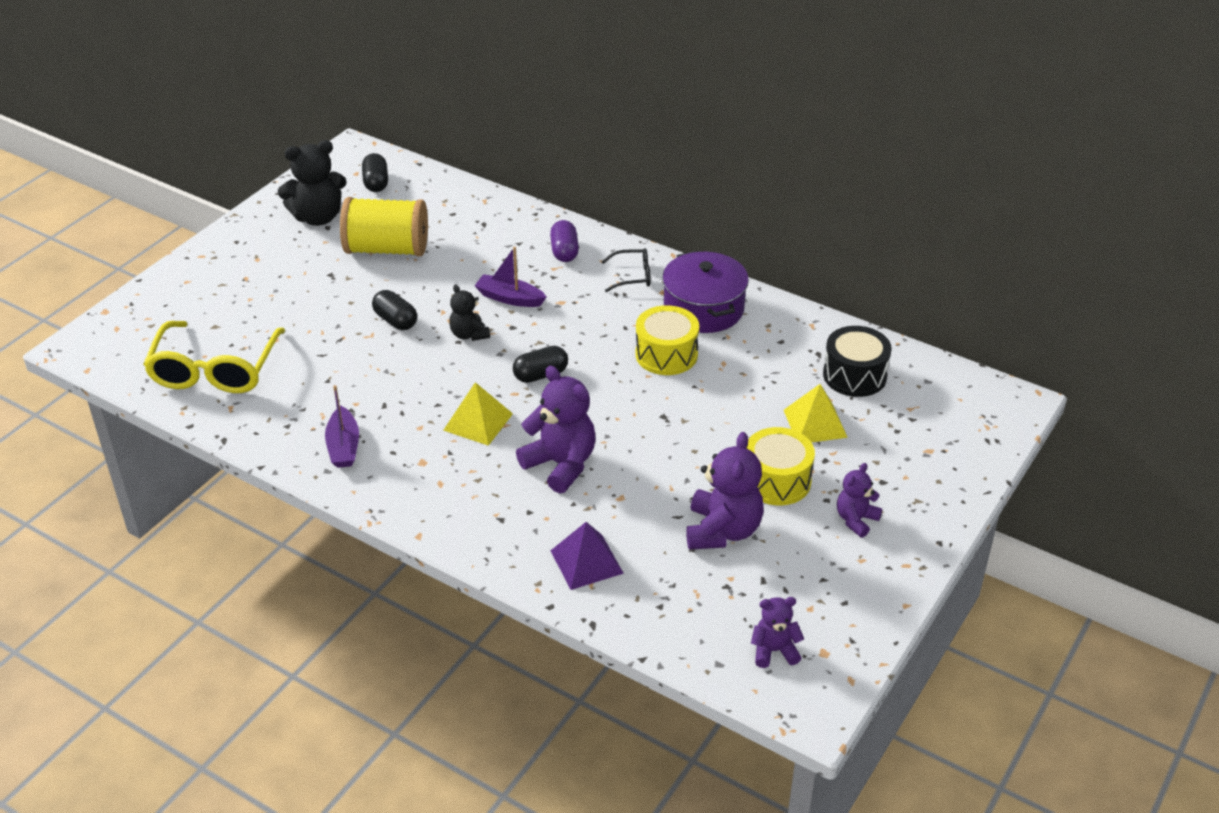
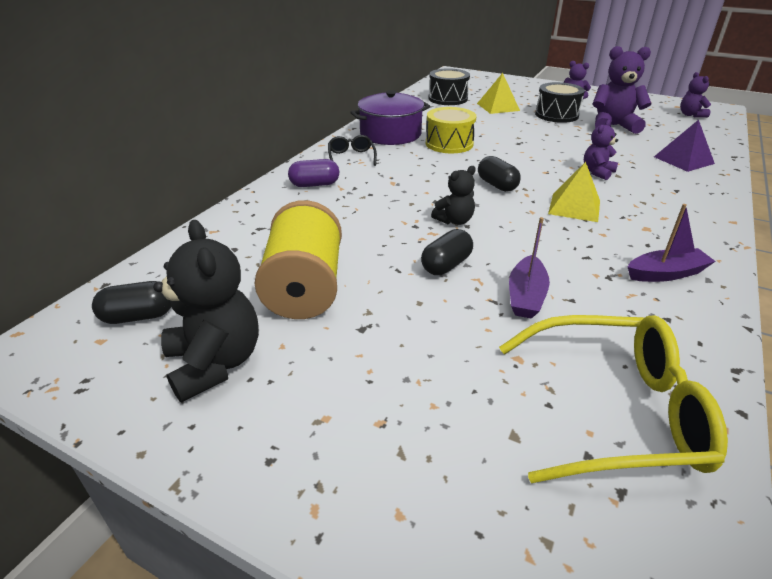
camera: 95 degrees left, 5 degrees down
(509, 298) = (392, 205): purple boat -> purple boat (526, 296)
(561, 464) = (597, 172): purple teddy bear -> purple teddy bear, size x0.57
(776, 480) = (556, 115): yellow drum -> black drum

